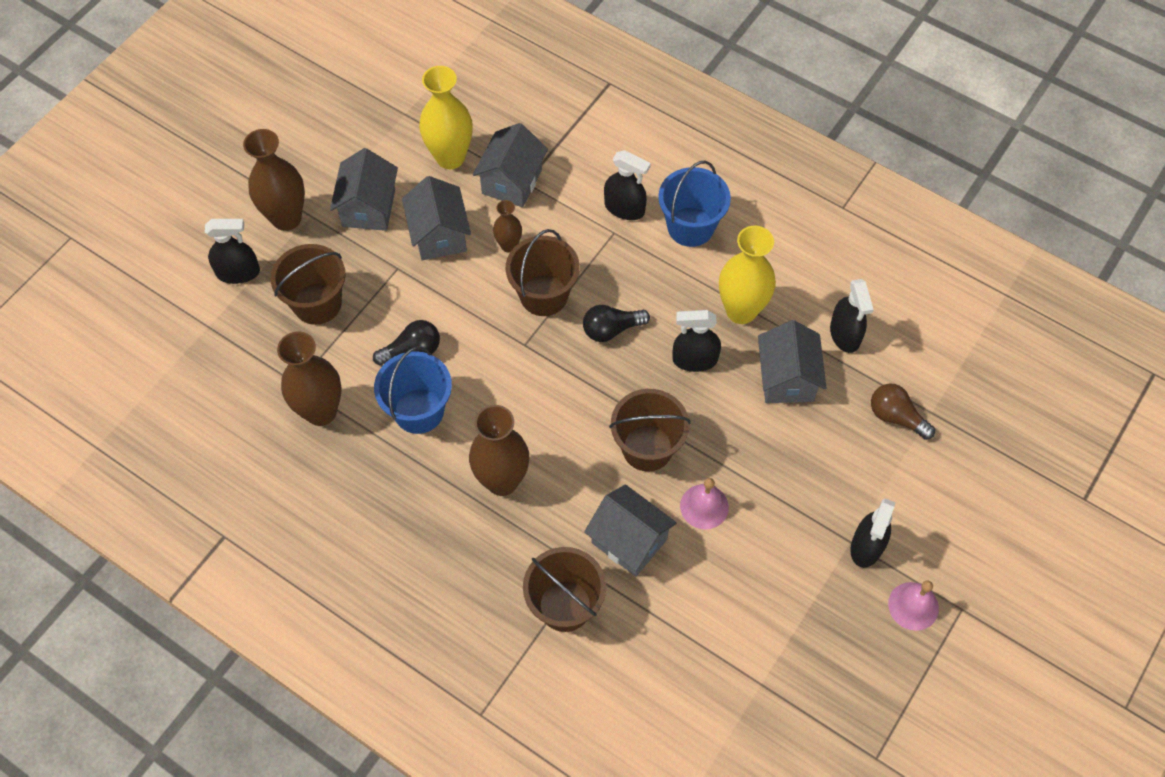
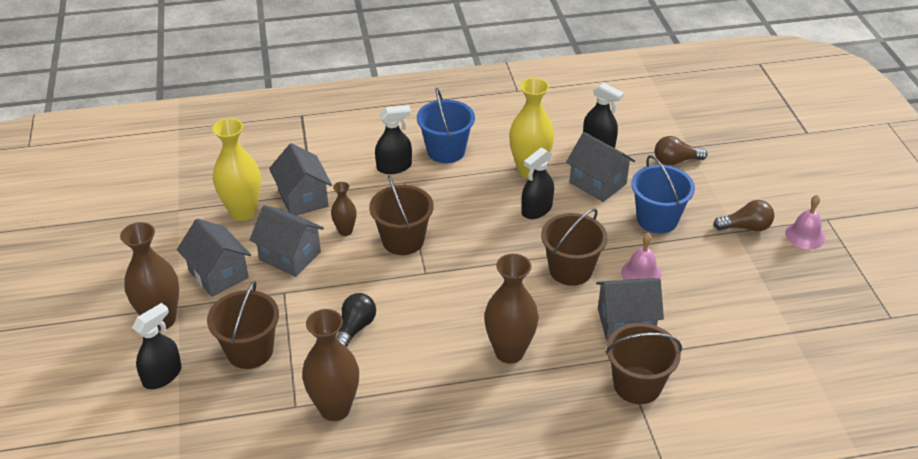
camera: 45 degrees left, 20 degrees down
(419, 411) = (404, 357): blue bucket -> blue bucket (657, 219)
(611, 329) = (468, 229): black light bulb -> none
(866, 546) = (746, 227): black spray bottle -> brown light bulb

